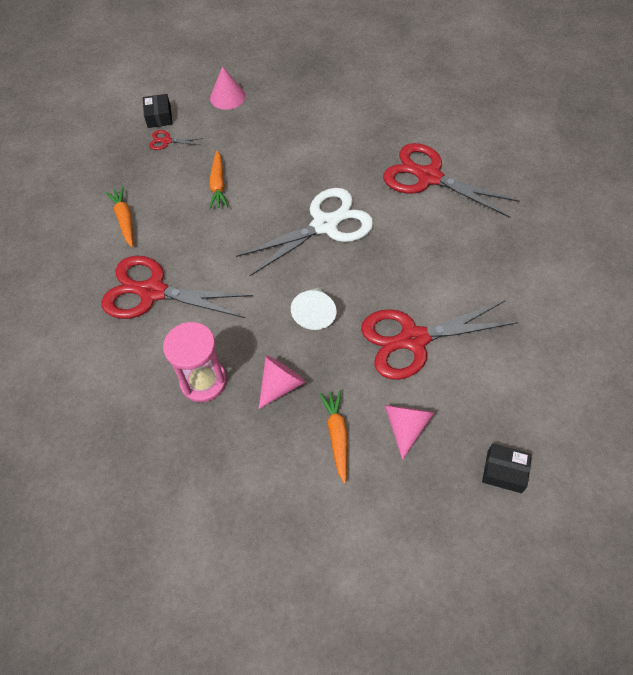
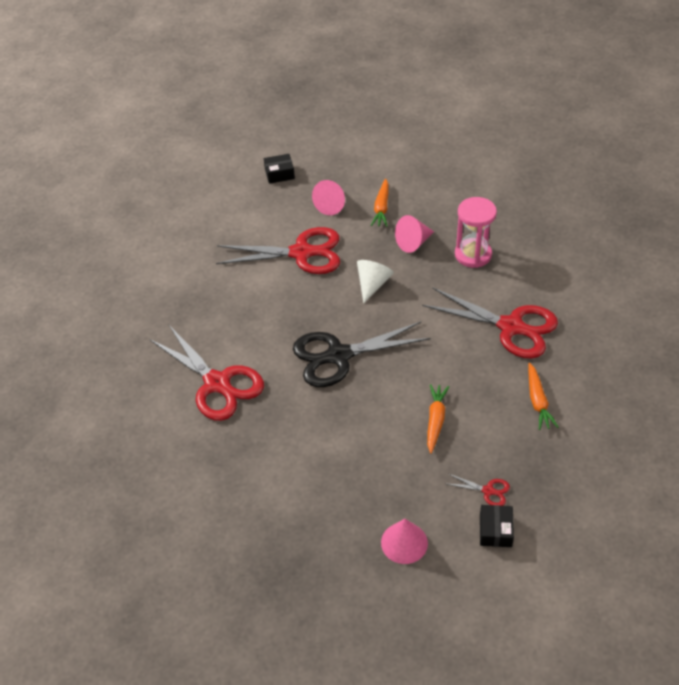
camera: 165 degrees left, 10 degrees down
(324, 225) = (339, 356): white scissors -> black scissors
(504, 471) = (279, 174): black box -> black box turned 45 degrees counterclockwise

